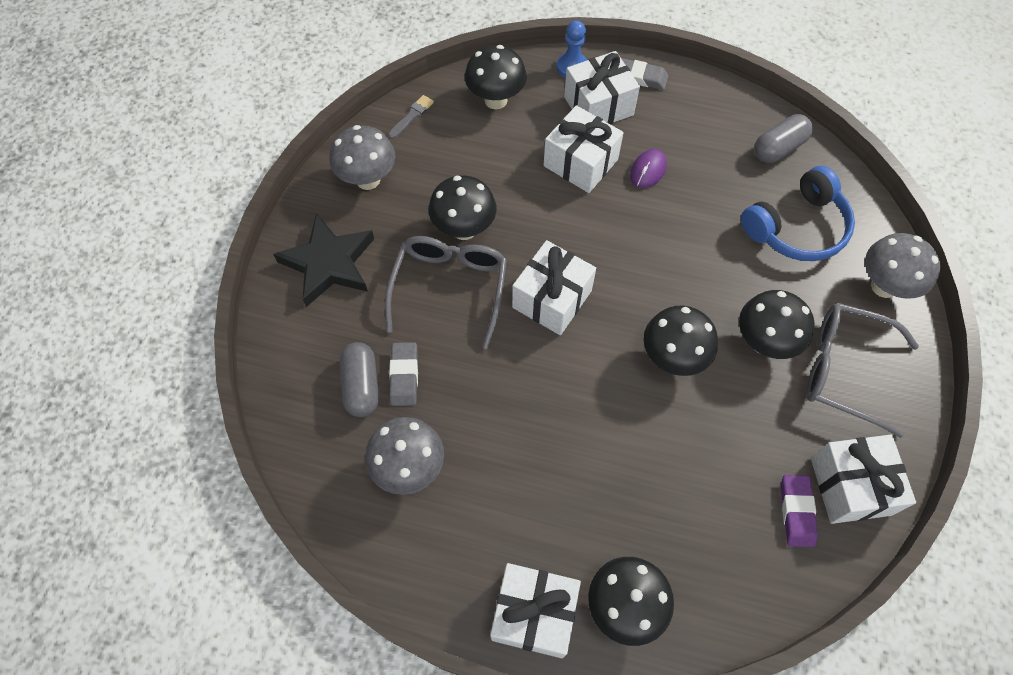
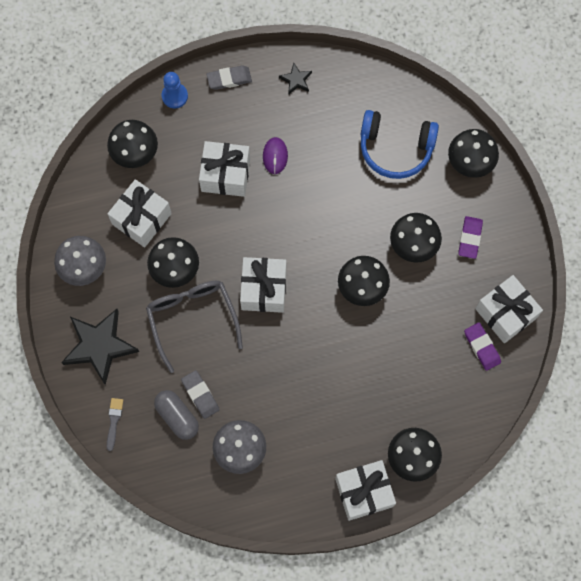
camera: 30 degrees left, 10 degrees up
(412, 116) = (82, 200): grey brush -> grey brush (114, 421)
(598, 106) = (212, 120): white gift -> white gift (141, 219)
(715, 110) = (296, 80): none -> black star
(778, 148) = (355, 90): grey capsule -> none
(797, 227) = (395, 148): blue headphones -> blue headphones turned 75 degrees clockwise
(844, 370) = (470, 238): grey glasses -> purple eraser
(884, 286) = (469, 164): grey mushroom -> black mushroom

